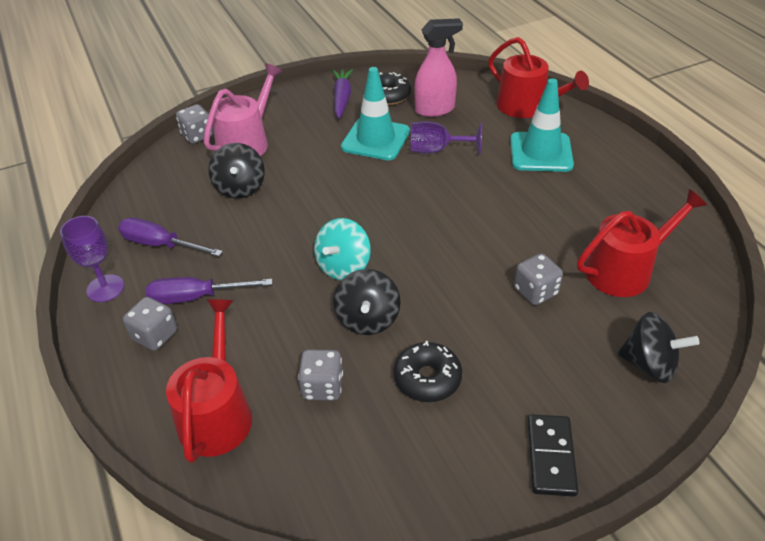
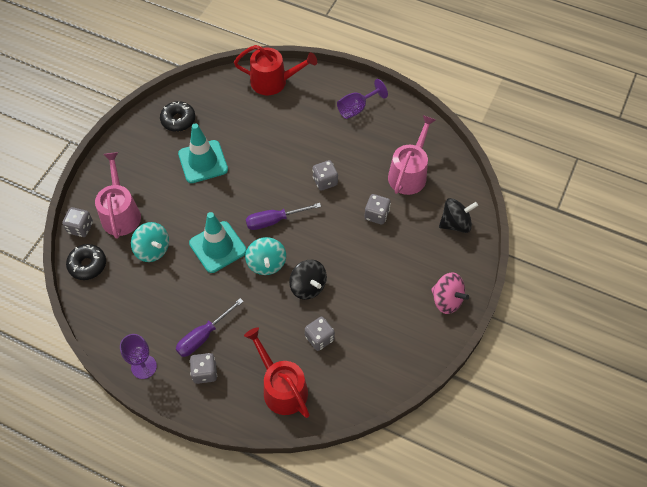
camera: 40 degrees left, 15 degrees up
(160, 245) = (145, 319): purple screwdriver -> purple screwdriver (274, 220)
(240, 188) = (152, 249): black spinning top -> turquoise spinning top
(342, 98) = (149, 140): purple carrot -> none
(427, 378) = (364, 299): black donut -> black donut (87, 265)
(435, 109) = (219, 115): pink spray bottle -> none
(436, 150) = (247, 149): purple goblet -> purple goblet (356, 108)
(499, 222) = (325, 181): none -> grey dice
(541, 152) = (309, 115): turquoise traffic cone -> turquoise traffic cone (218, 247)
(550, 456) = (447, 300): black domino -> pink spinning top
(625, 270) = (409, 173): red watering can -> pink watering can

